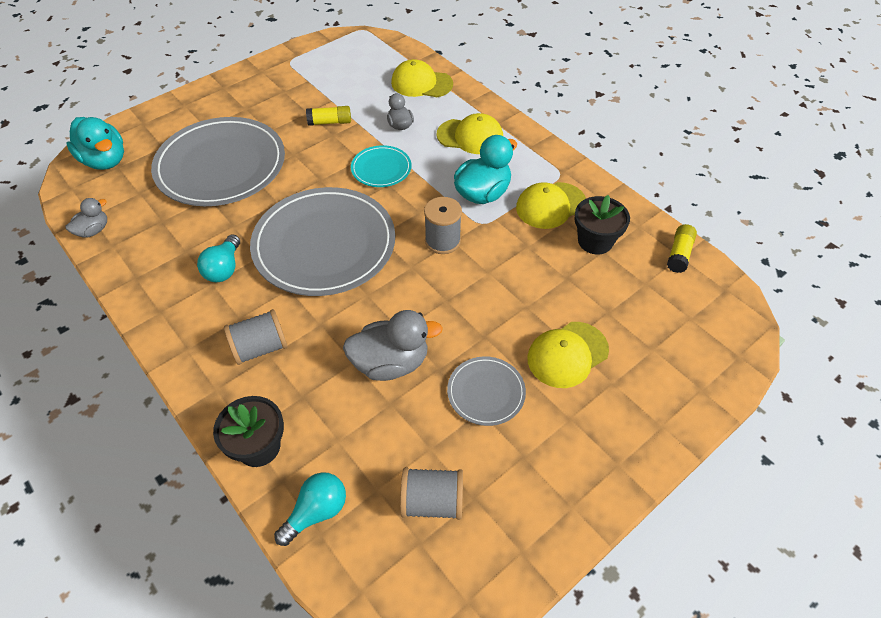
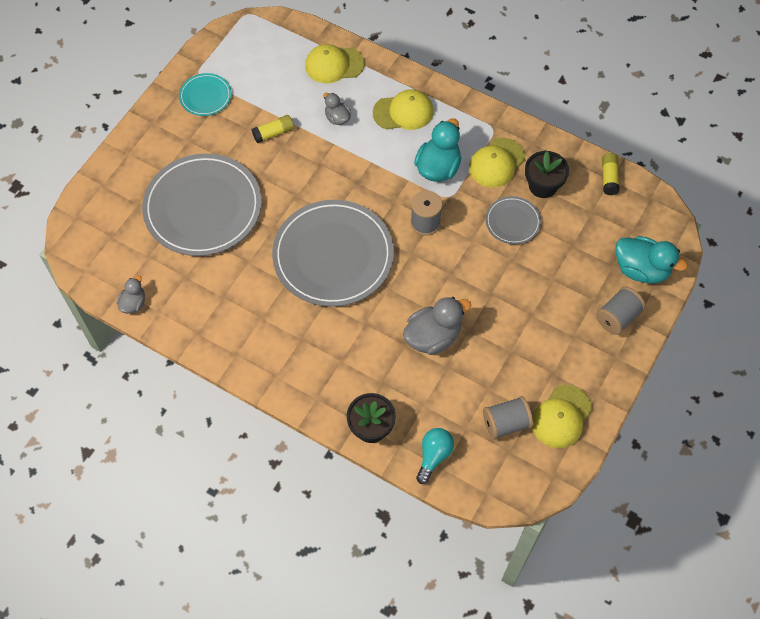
camera: 20 degrees left, 10 degrees up
(105, 160) = (95, 234): turquoise duck -> turquoise duck (641, 269)
(224, 268) = (264, 302): turquoise light bulb -> none
(260, 348) = (331, 357): grey spool -> grey spool (617, 317)
(381, 169) = (343, 168): turquoise plate -> turquoise plate (205, 96)
(486, 392) = (510, 336): grey plate -> grey plate (512, 222)
(567, 354) = (555, 288): yellow cap -> yellow cap (561, 416)

